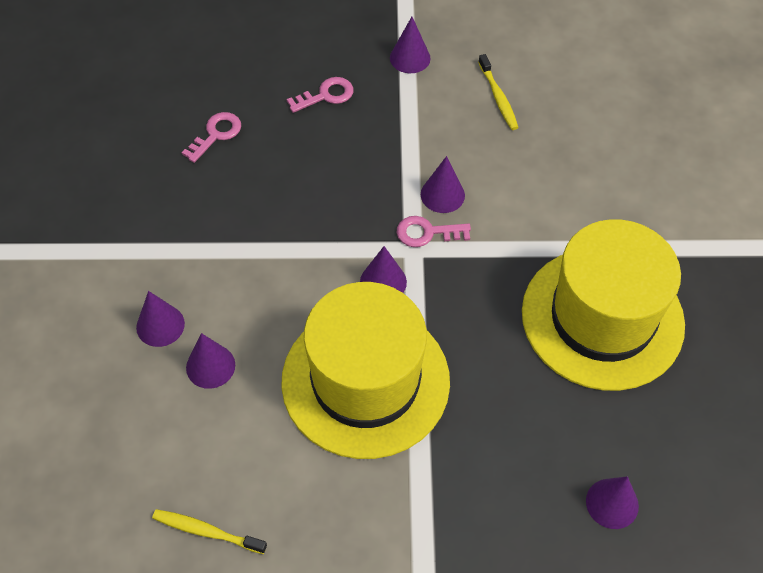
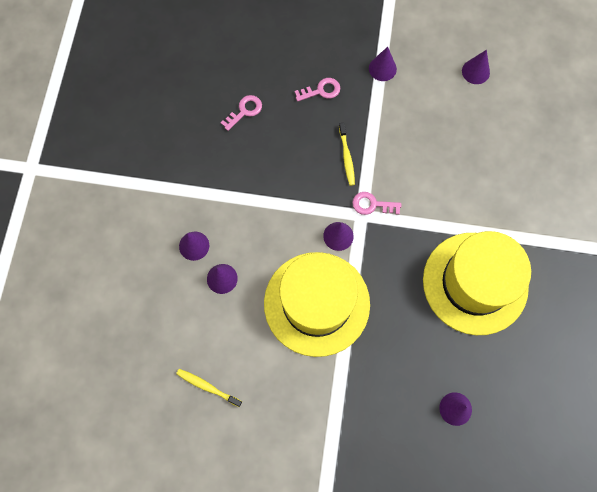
camera: 10 degrees right, 15 degrees up
(442, 194) = (387, 178): purple cone -> purple cone (475, 71)
(498, 97) = (437, 108): yellow toothbrush -> yellow toothbrush (346, 157)

